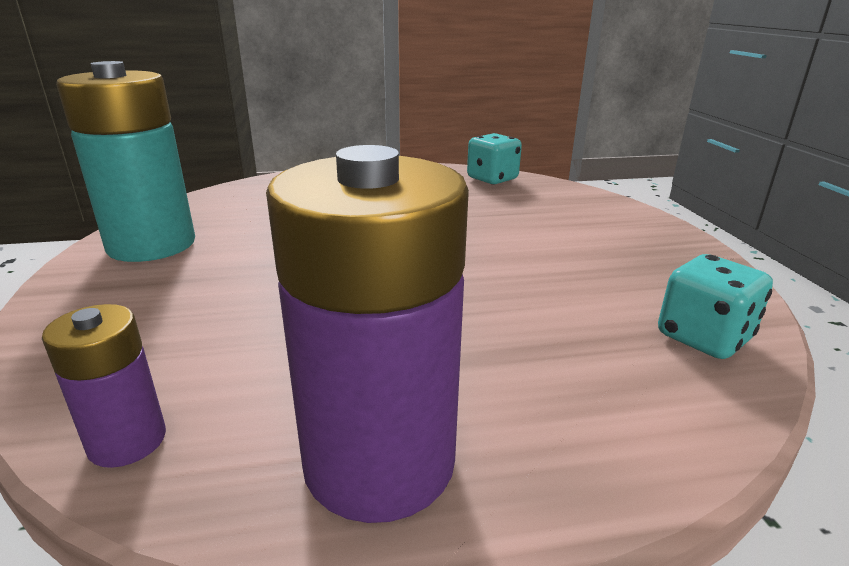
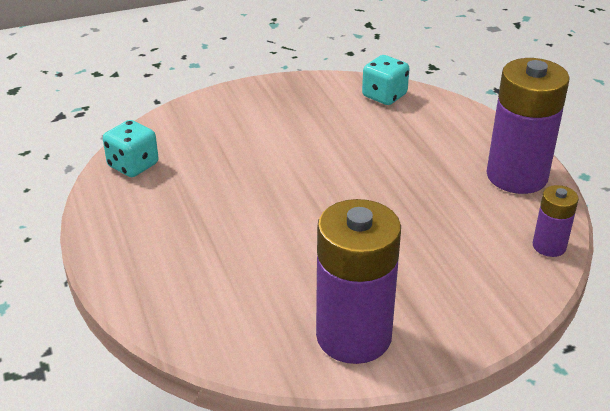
camera: 100 degrees left, 10 degrees up
(152, 245) = (353, 336): turquoise battery -> purple battery

